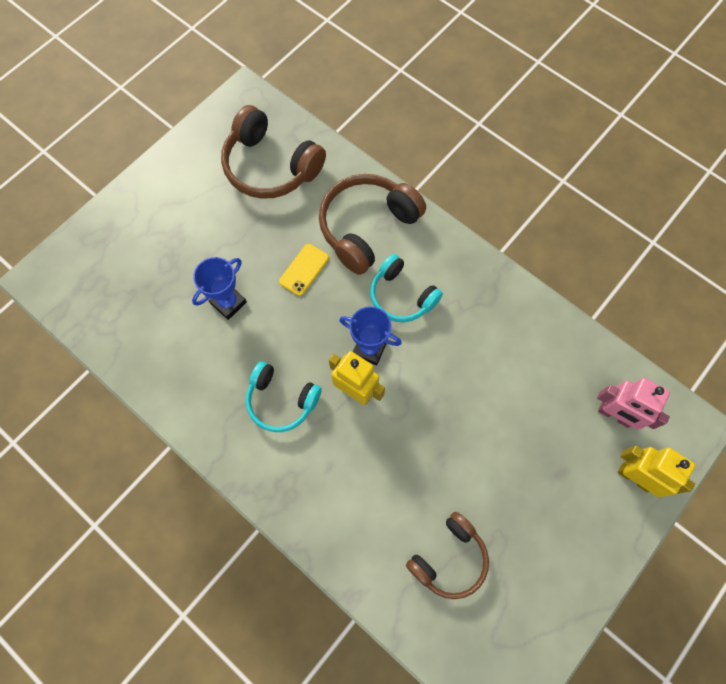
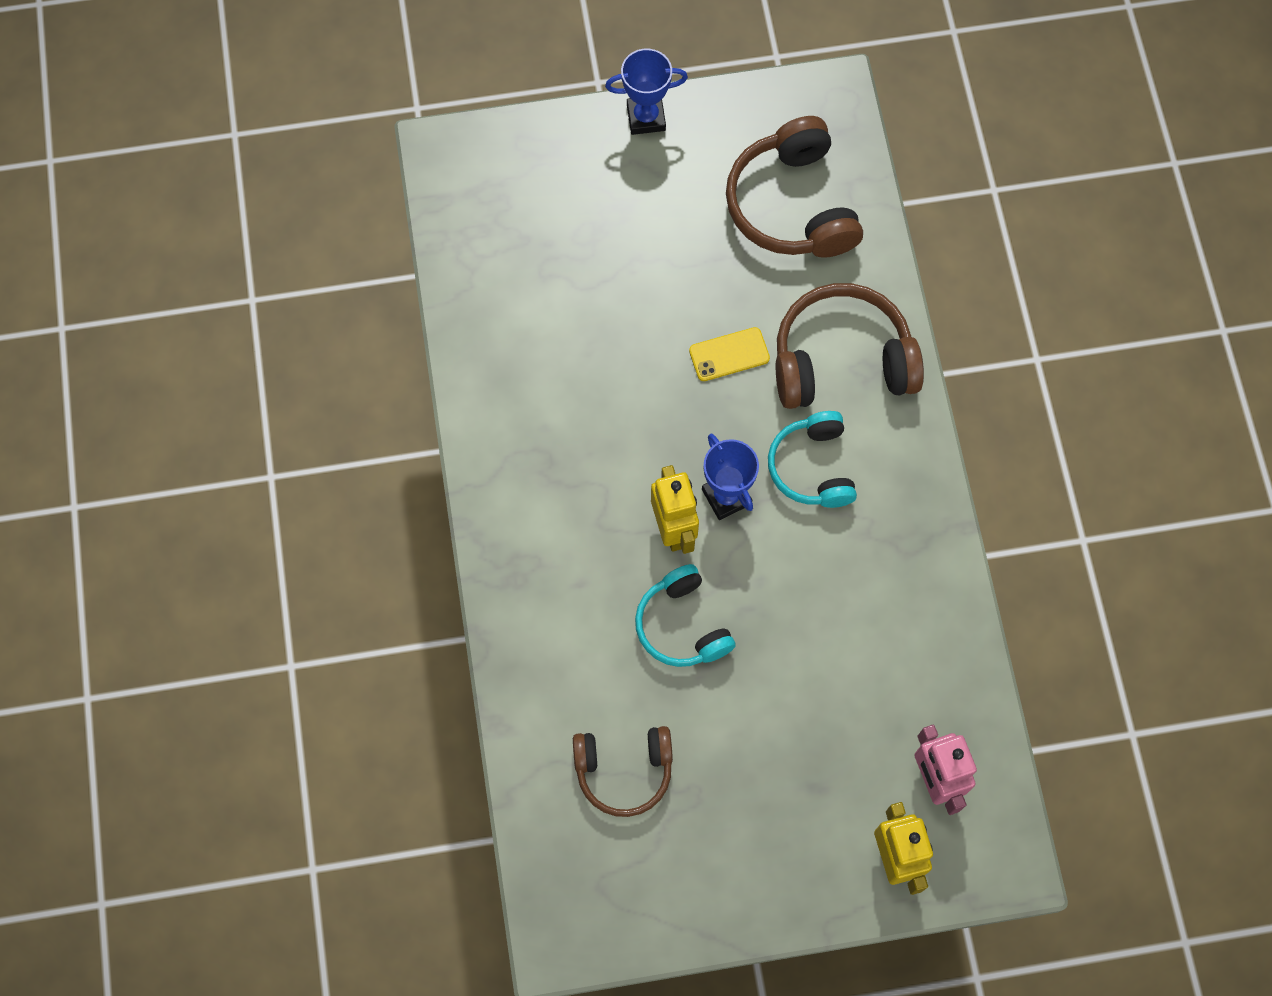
camera: 40 degrees right, 0 degrees up
(228, 303) = (617, 329): blue trophy -> blue trophy (646, 118)
(281, 401) = (587, 477): turquoise headphones -> turquoise headphones (682, 625)

